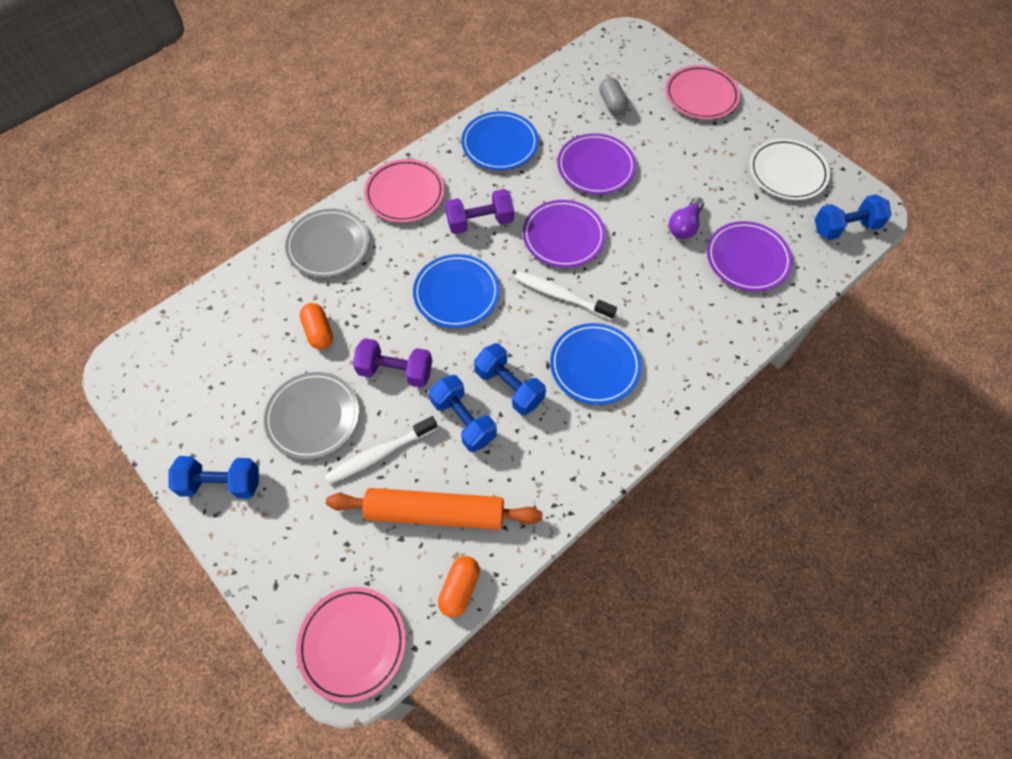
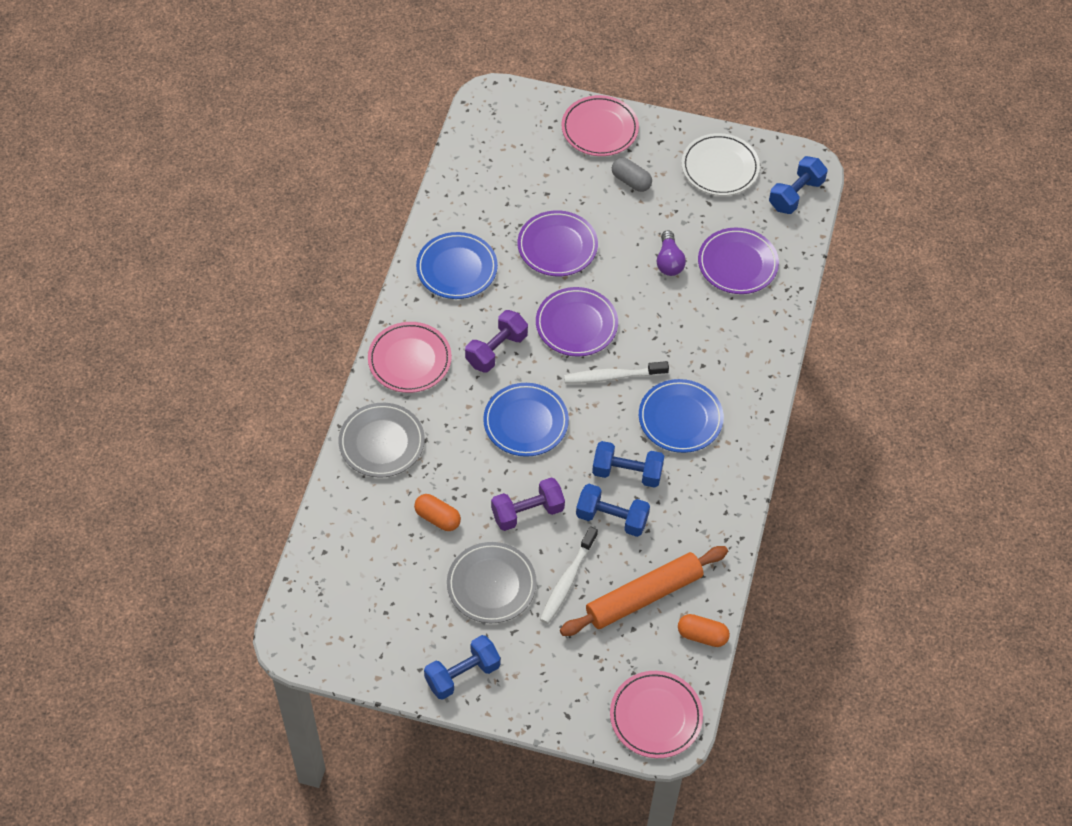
camera: 35 degrees left, 5 degrees down
(459, 588) = (702, 635): orange capsule -> orange capsule turned 60 degrees counterclockwise
(612, 104) = (527, 177): grey capsule -> grey capsule (631, 181)

